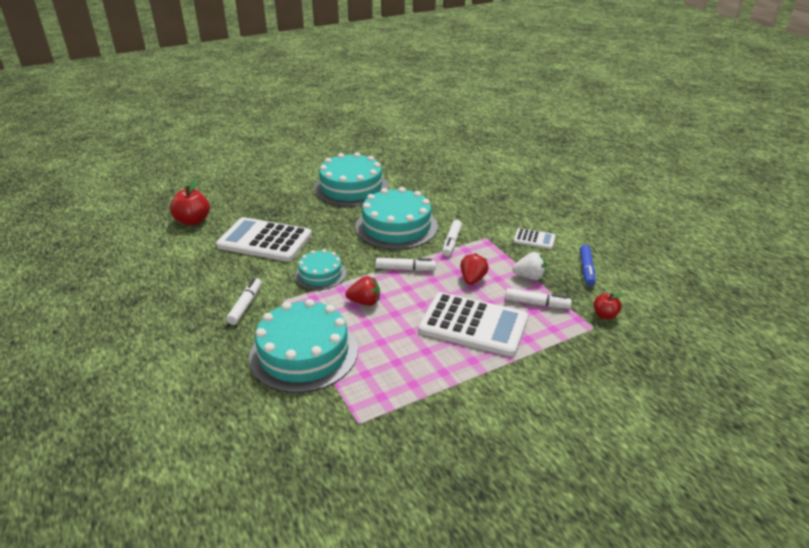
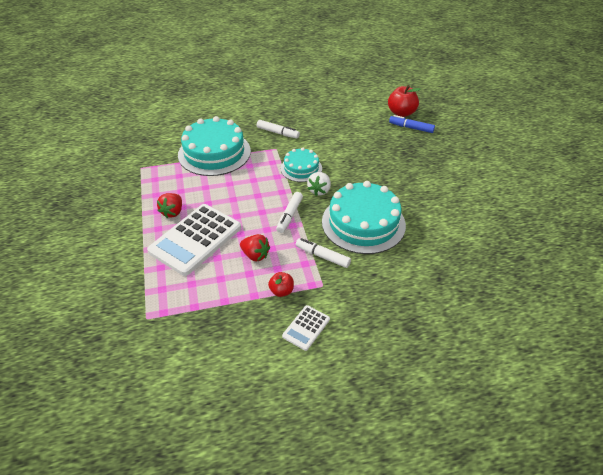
camera: 105 degrees right, 10 degrees up
(265, 240) = (361, 145): white calculator -> none
(351, 187) = (451, 204): turquoise cake -> none
(364, 302) = (254, 186): red strawberry -> red strawberry (172, 212)
(529, 277) = (241, 298): white strawberry -> white strawberry (319, 190)
(537, 303) = (199, 289): white marker -> none
(586, 269) = (231, 353): blue marker -> blue marker (411, 128)
(605, 315) = (156, 336): red apple -> red apple (281, 291)

